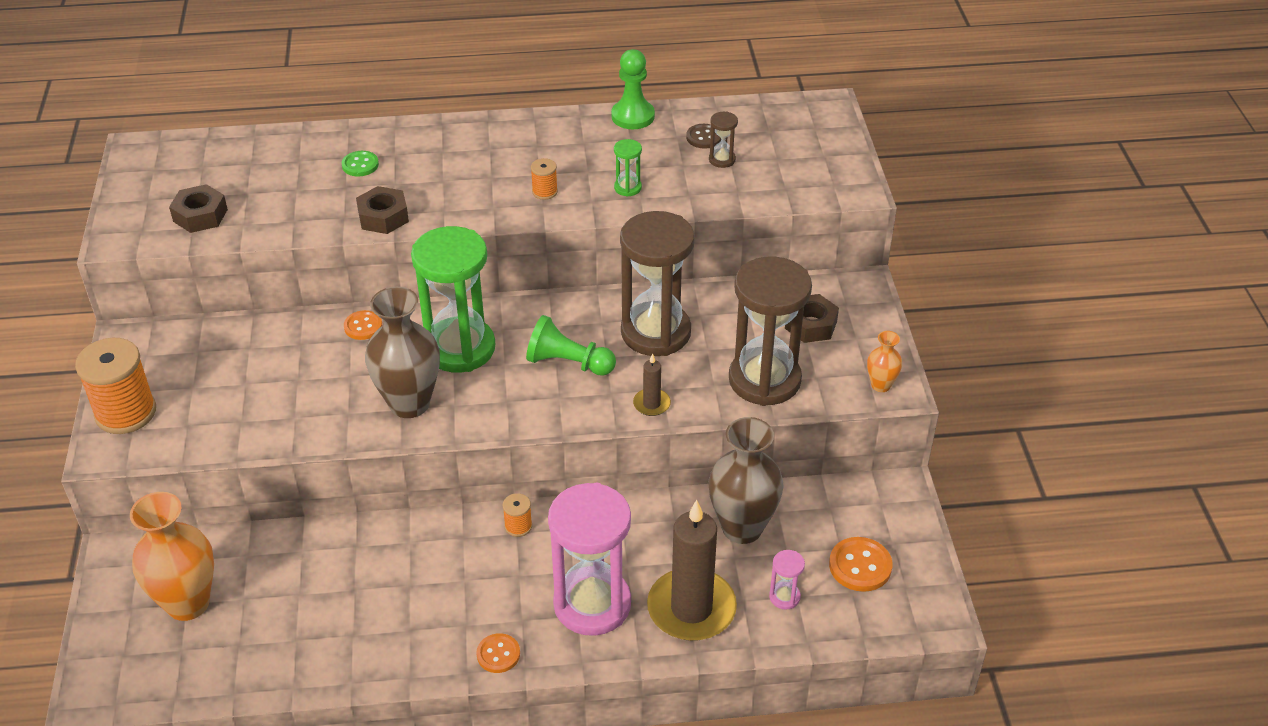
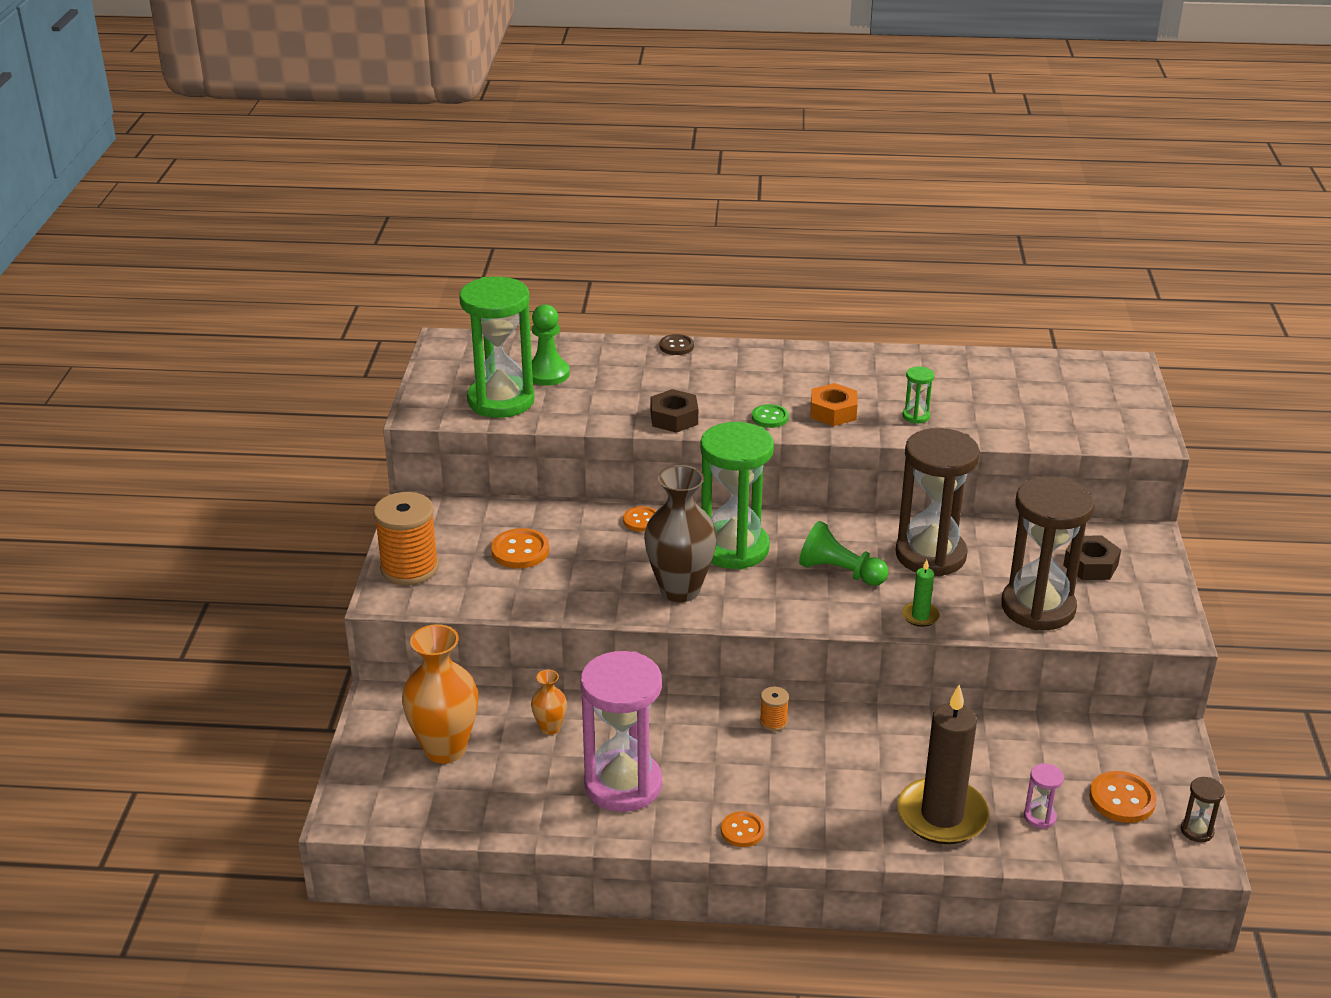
camera: 10 degrees right, 10 degrees down
(200, 215) = (501, 401): brown nut -> green hourglass
(240, 377) = (520, 551): none -> orange button
(360, 165) = (656, 373): green button -> green button (770, 417)
(544, 192) = (833, 412): orange spool -> orange nut
(592, 604) = (841, 799): pink hourglass -> pink hourglass (623, 785)
(633, 116) = (927, 357): green pawn -> green pawn (547, 374)
(651, 404) = (920, 616): brown candle -> green candle
(704, 137) = (997, 381): brown button -> brown button (676, 346)
(722, 159) = (1013, 401): brown hourglass -> brown hourglass (1197, 831)
(742, 528) = (1001, 750): brown vase -> none
(881, 385) = (1158, 625): orange vase -> orange vase (550, 728)

